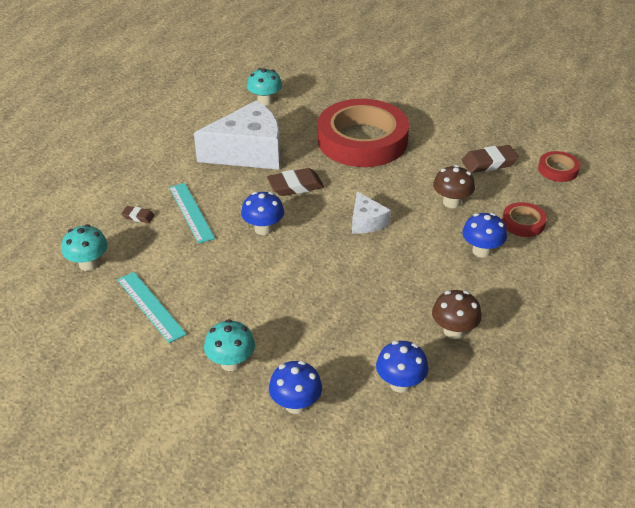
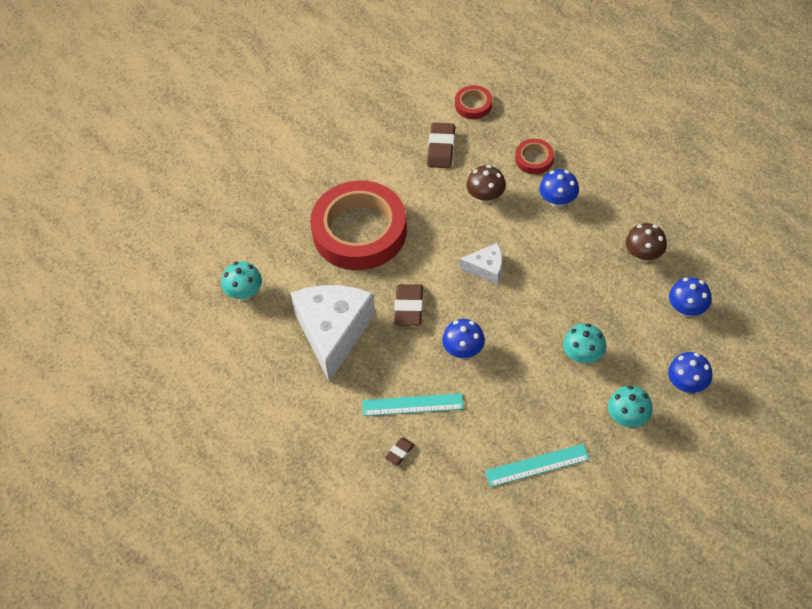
camera: 65 degrees left, 15 degrees up
(88, 264) = (457, 508): turquoise mushroom -> turquoise mushroom (583, 356)

